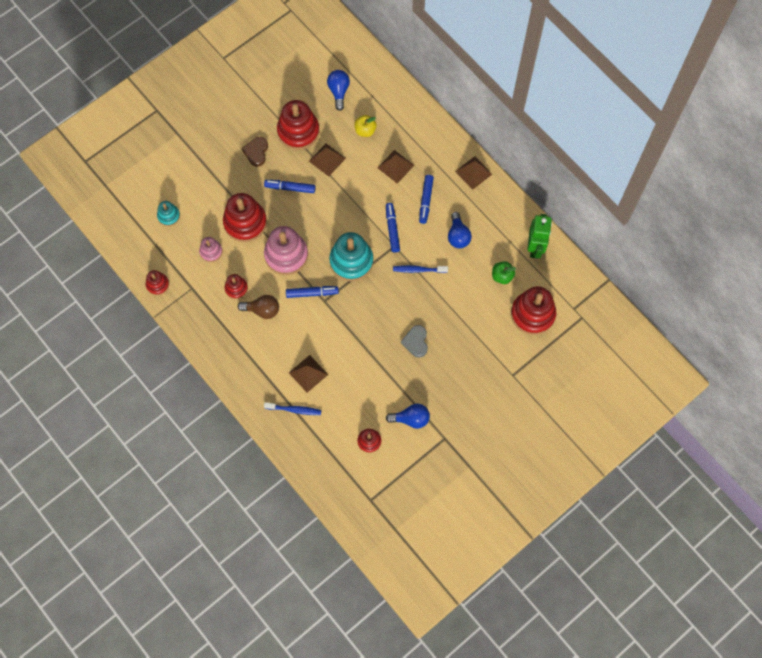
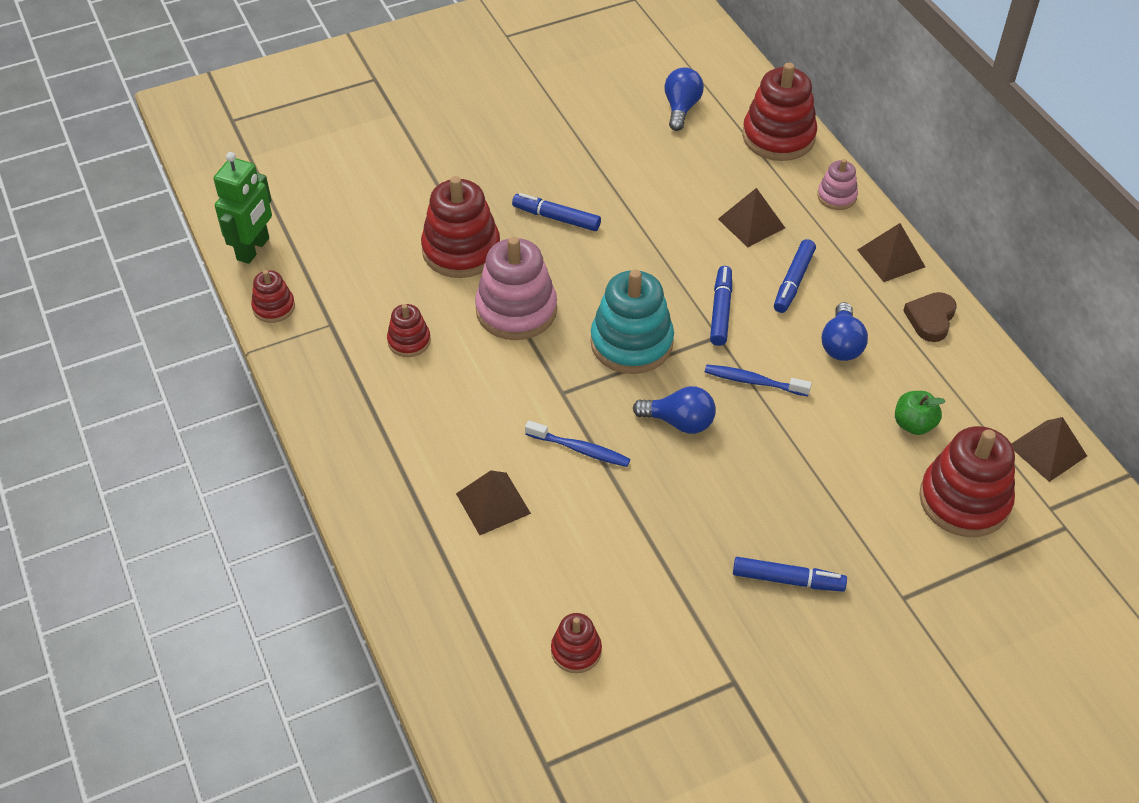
camera: 15 degrees right, 20 degrees down
(169, 216) = (335, 216): turquoise stacking toy -> none
(211, 251) = (386, 279): pink stacking toy -> pink stacking toy (836, 196)
(256, 152) = (516, 160): brown heart -> brown heart (930, 319)
(262, 310) = (443, 383): brown light bulb -> none
(294, 410) = (445, 559): blue toothbrush -> blue toothbrush (580, 449)
(298, 131) = (596, 146): red stacking toy -> red stacking toy (778, 137)
(312, 293) = (543, 376): blue marker -> blue marker (787, 580)
(327, 159) = (633, 192): brown pyramid -> brown pyramid (1047, 450)
(365, 130) = (711, 166): yellow apple -> none
(411, 419) = (673, 630): blue light bulb -> blue light bulb (679, 422)
(416, 342) = (718, 497): grey heart -> none
(535, 248) = (988, 393): green robot -> green robot (253, 249)

